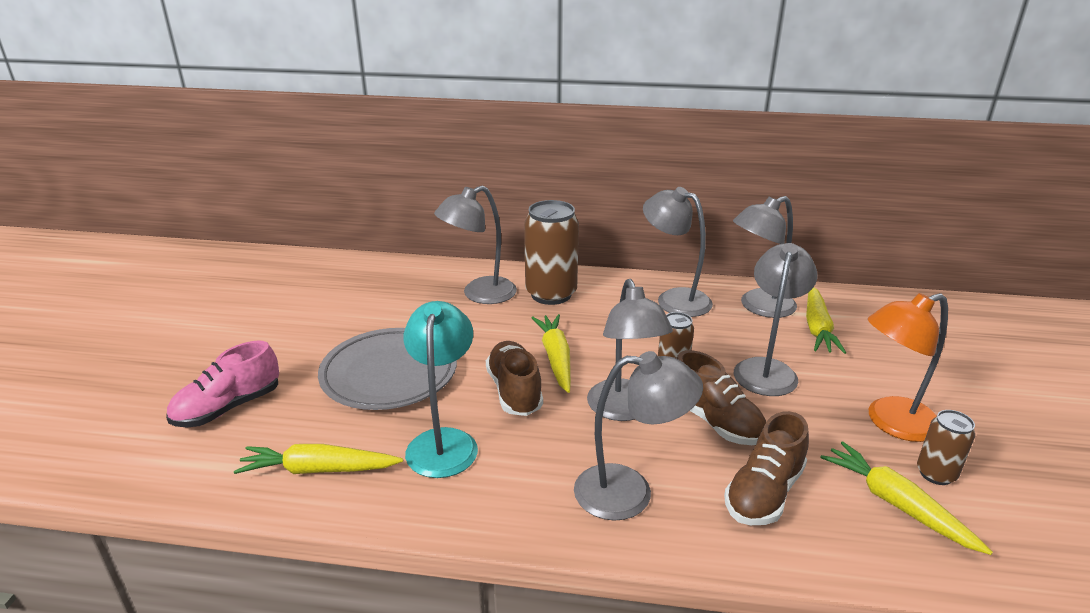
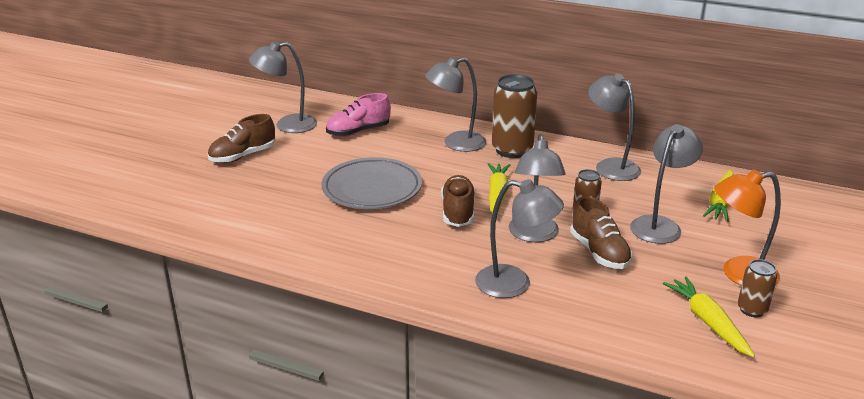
camera: 15 degrees right, 0 degrees up
(228, 408) = (259, 194): pink shoe -> pink shoe (358, 131)
(319, 470) = (310, 239): yellow carrot -> none
(444, 442) = (397, 235): turquoise lamp -> none
(758, 307) = (679, 181): grey lamp -> grey lamp (287, 125)
(764, 493) = (611, 300): brown shoe -> brown shoe (243, 156)

